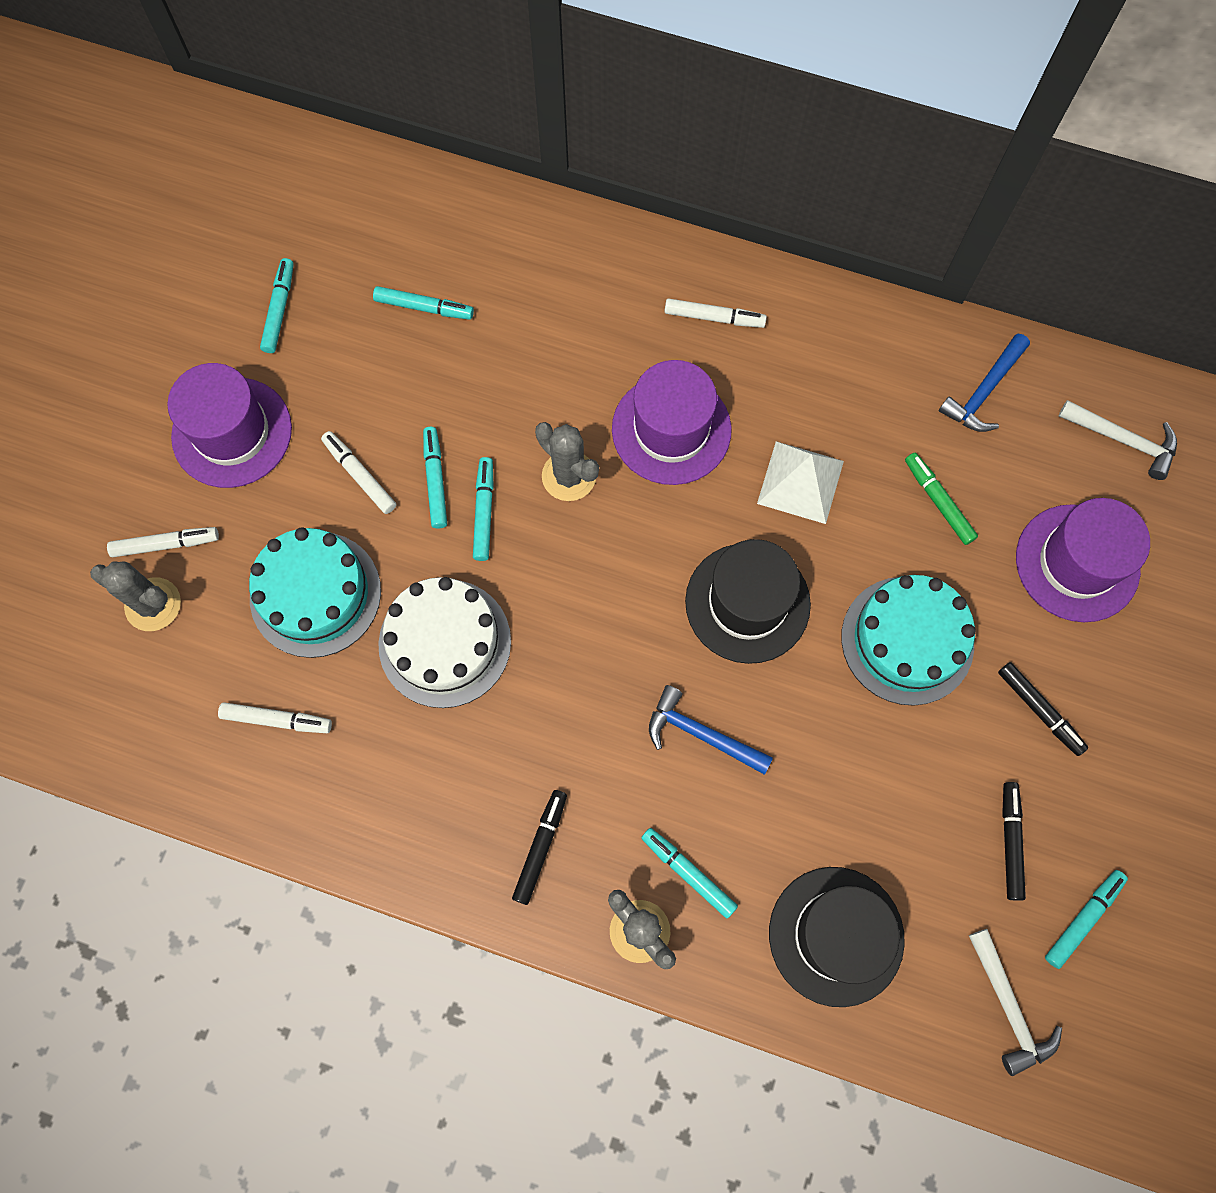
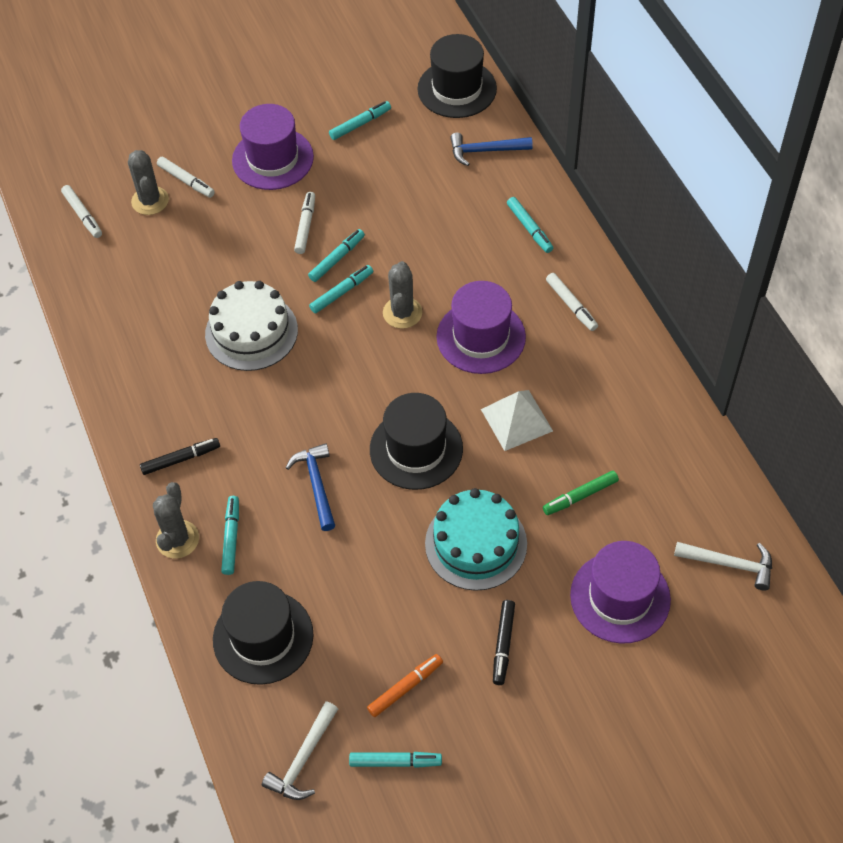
camera: 50 degrees right, 15 degrees down
(277, 720) = (140, 296): white marker -> white marker (83, 215)
(315, 594) = (222, 259): turquoise cake -> none
(334, 182) = (457, 89): none -> black hat
(424, 307) = (429, 179): turquoise marker -> turquoise marker (529, 228)
(938, 501) = (580, 496): green marker -> green marker turned 135 degrees counterclockwise
(984, 391) = (677, 468): blue hammer -> blue hammer (485, 151)
(1010, 841) = (405, 687): black marker -> orange marker
(1123, 440) = (729, 564): white hammer -> white hammer turned 60 degrees counterclockwise

